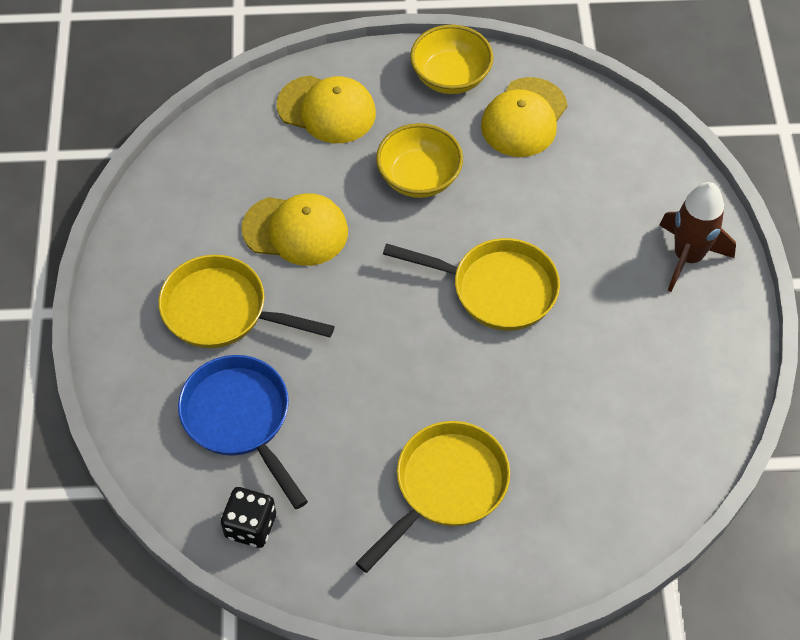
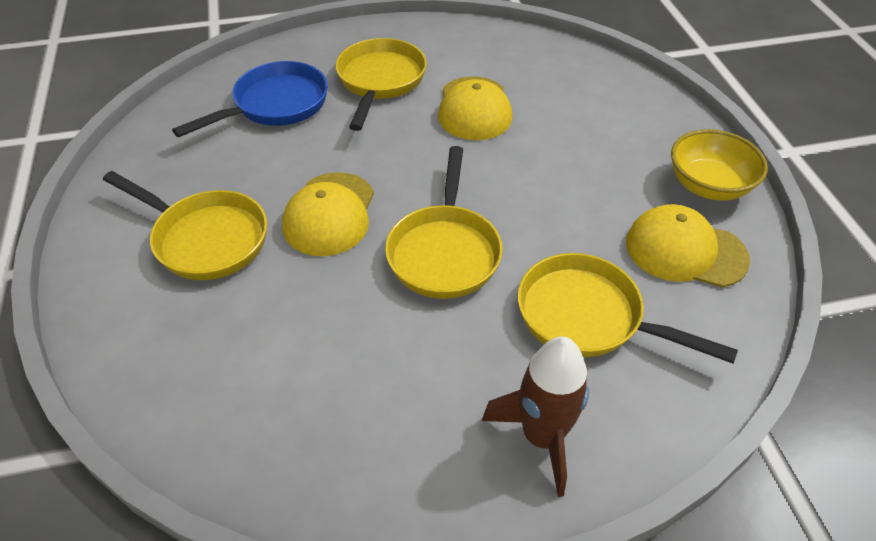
camera: 80 degrees right, 10 degrees down
(250, 526) = (174, 124): black dice -> none
(326, 109) = (619, 109): yellow cap -> yellow cap (330, 214)
(419, 178) = (565, 178): yellow bowl -> none
(583, 202) = (588, 317): none -> yellow pan

